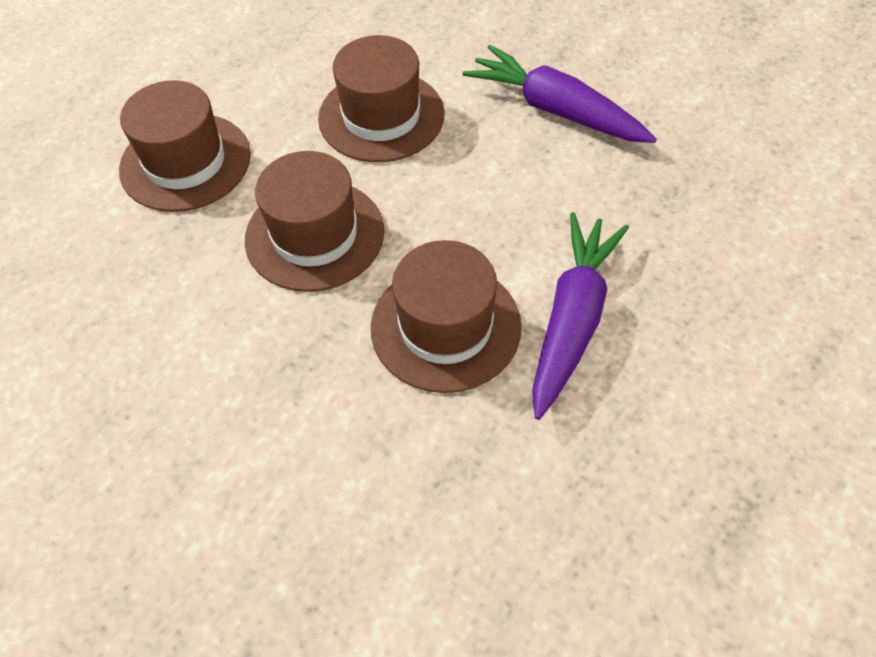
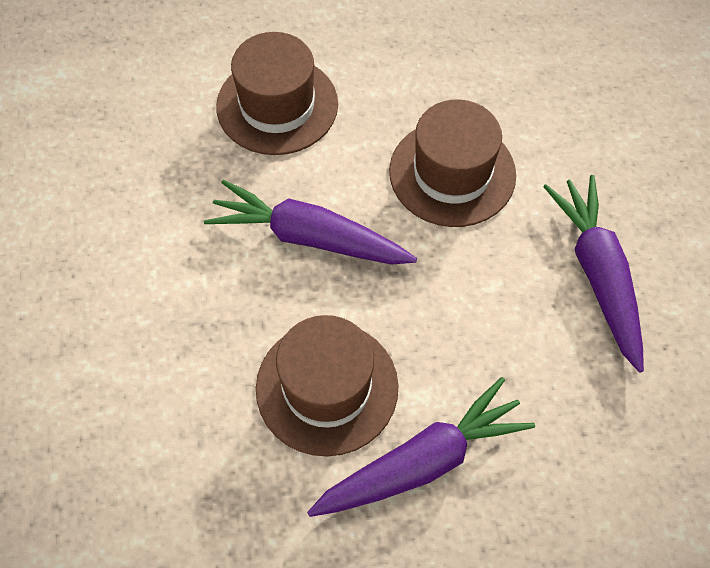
camera: 40 degrees right, 5 degrees up
(315, 235) = (308, 237): brown hat -> purple carrot

